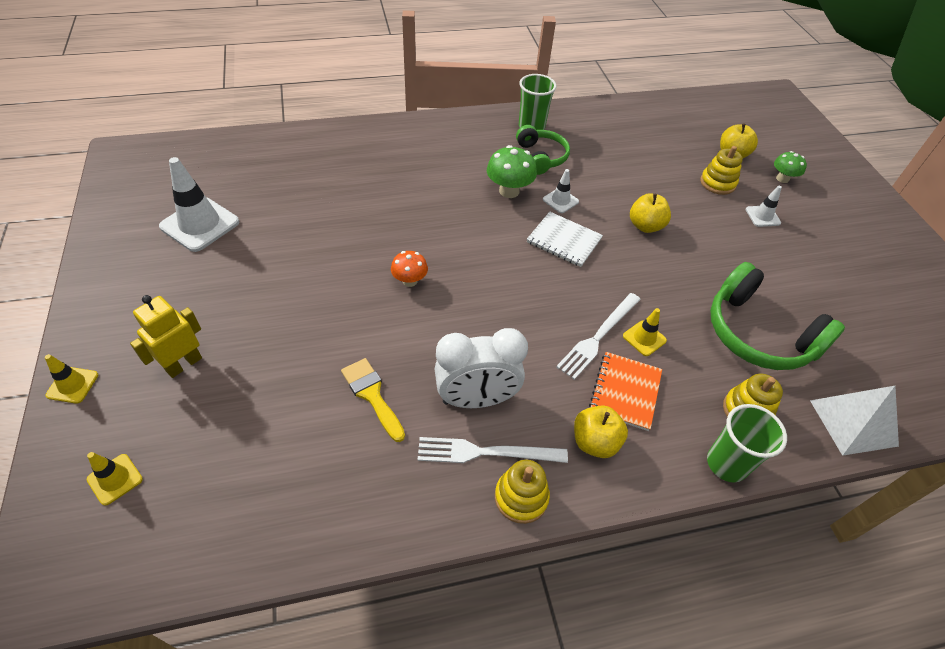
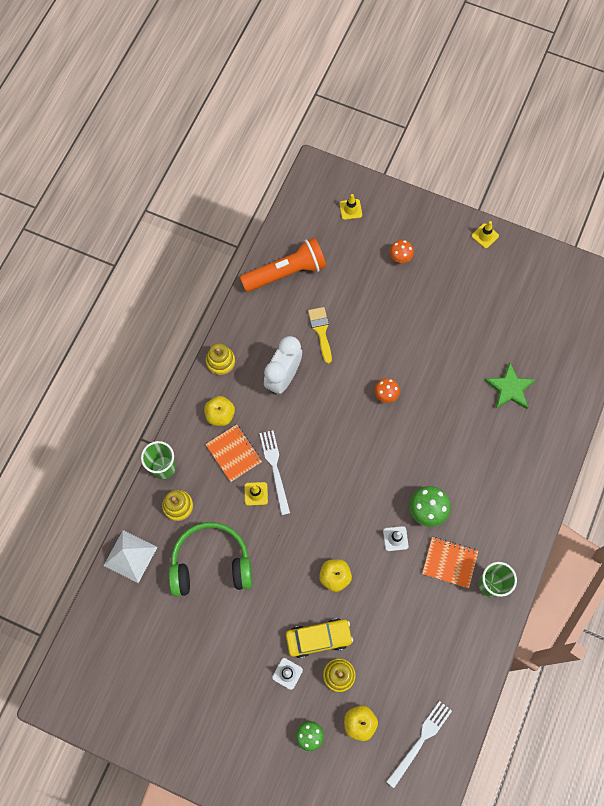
camera: 130 degrees right, 20 degrees up
(72, 385) = (419, 208): yellow traffic cone -> yellow traffic cone (485, 236)
(184, 364) = (400, 257): yellow robot -> orange mushroom
(200, 224) = (511, 305): white traffic cone -> none
(299, 503) = (286, 272): none -> orange flashlight
(316, 186) = (509, 388): none -> green star
(372, 395) = (321, 331): yellow brush -> yellow brush turned 105 degrees counterclockwise
(486, 452) = (252, 362): white fork -> white fork (420, 741)
(541, 157) = (449, 562): green headphones -> orange notebook
(564, 241) = (358, 510): white notebook -> none
(709, 210) = (318, 638): none -> yellow car

